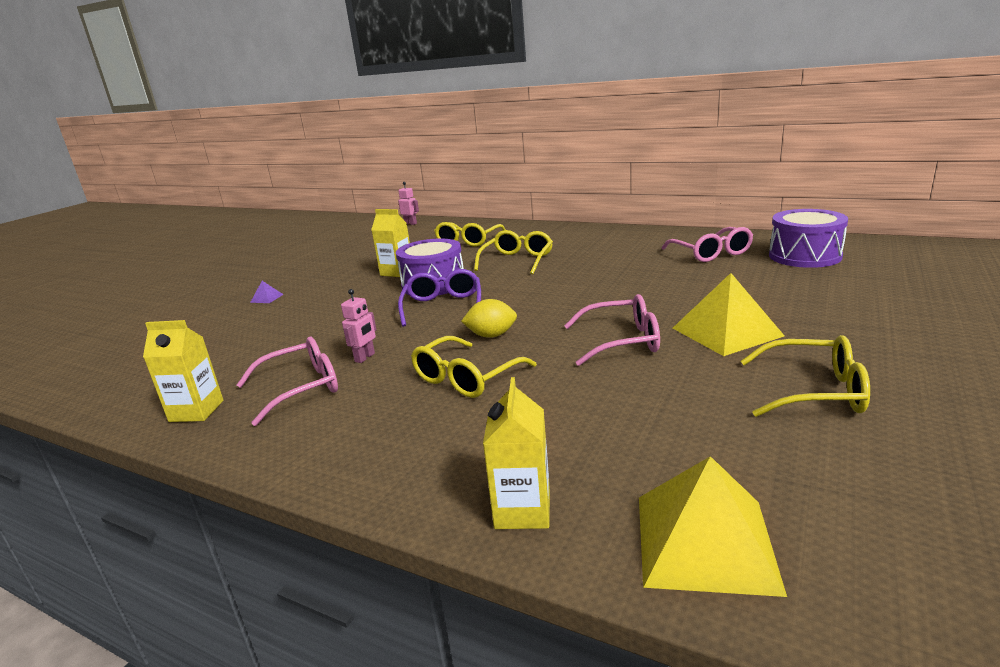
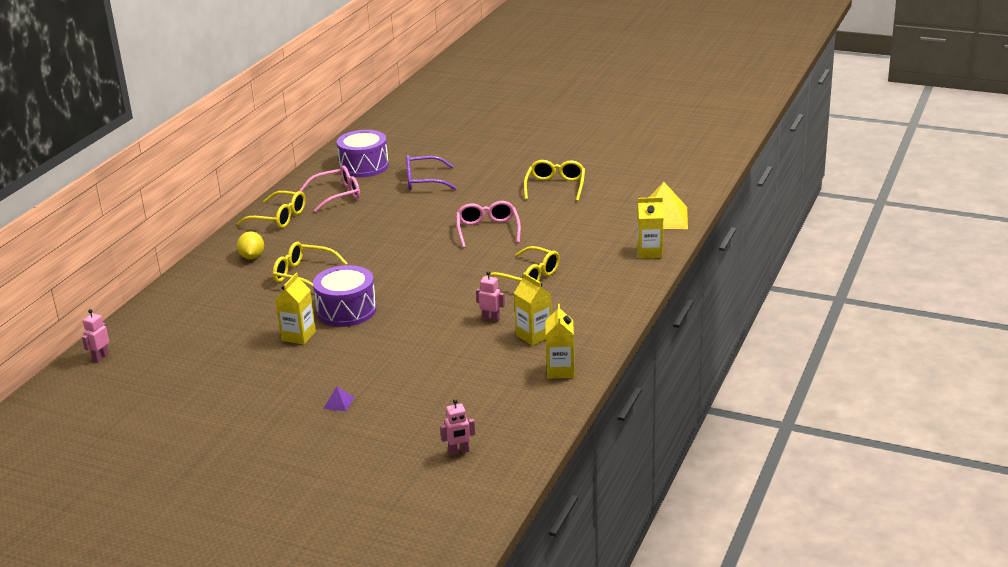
camera: 95 degrees left, 5 degrees up
(116, 356) = (459, 452): none -> pink robot
(300, 388) = (534, 336): pink glasses -> yellow carton
(443, 307) = (404, 299): purple glasses -> purple glasses (424, 181)
(468, 241) = (216, 306): yellow glasses -> yellow glasses (278, 218)
(491, 335) = (466, 274): yellow lemon -> yellow lemon (252, 257)
(726, 332) = (483, 200): yellow pyramid -> none

